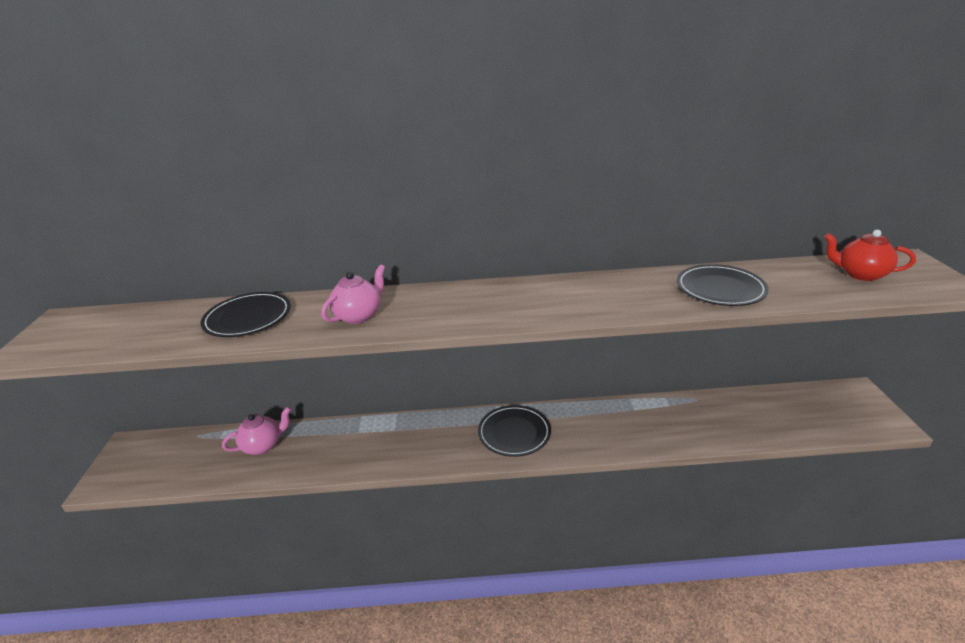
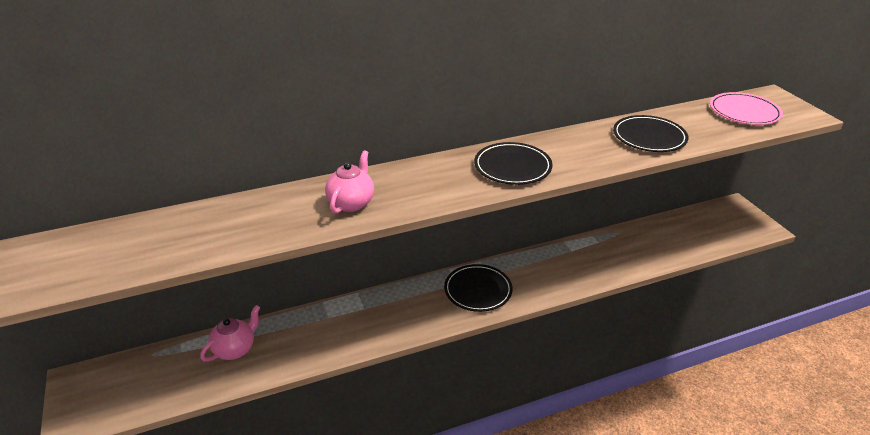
camera: 20 degrees left, 5 degrees up
(248, 318) = (237, 221): black plate -> black plate (512, 167)
(860, 274) = (744, 112): red teapot -> pink plate

